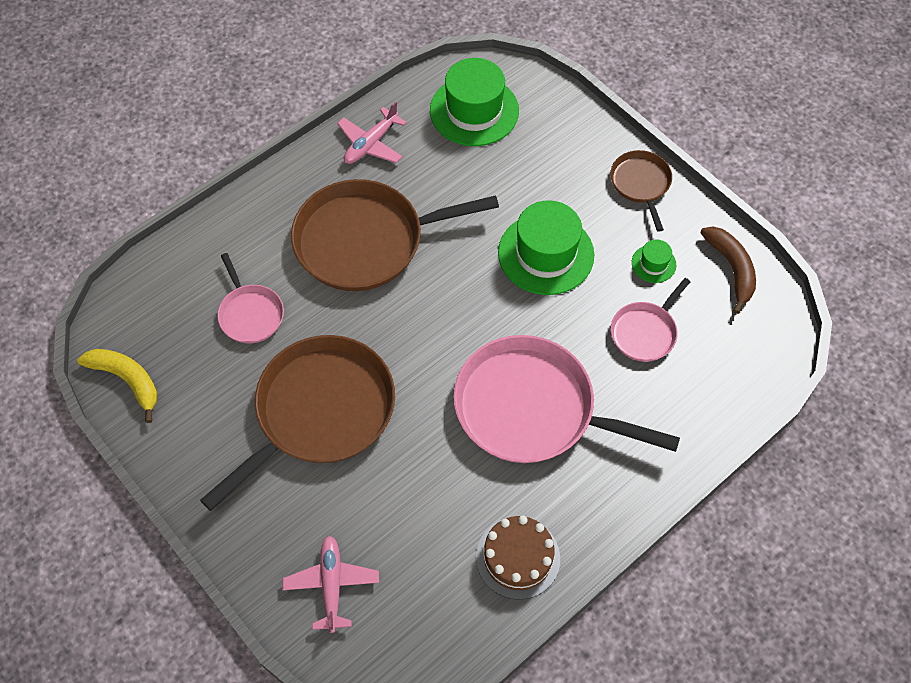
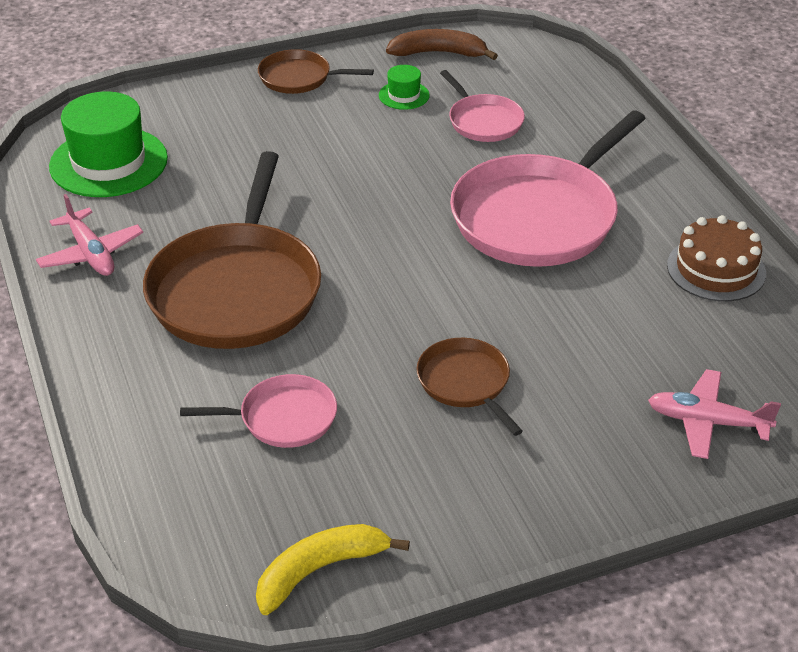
camera: 70 degrees left, 20 degrees down
(320, 412) = (466, 383): brown pan -> brown pan, size x0.50
(546, 254) = (346, 160): green hat -> none

